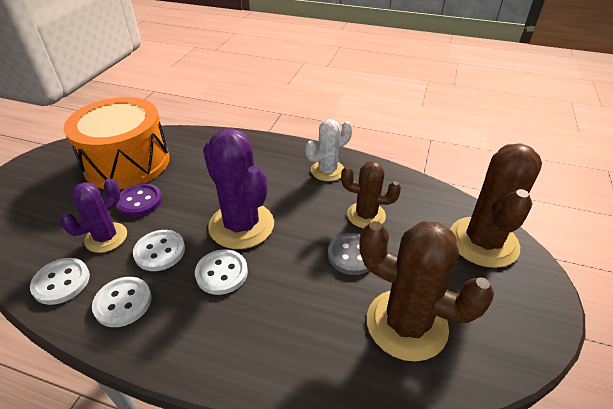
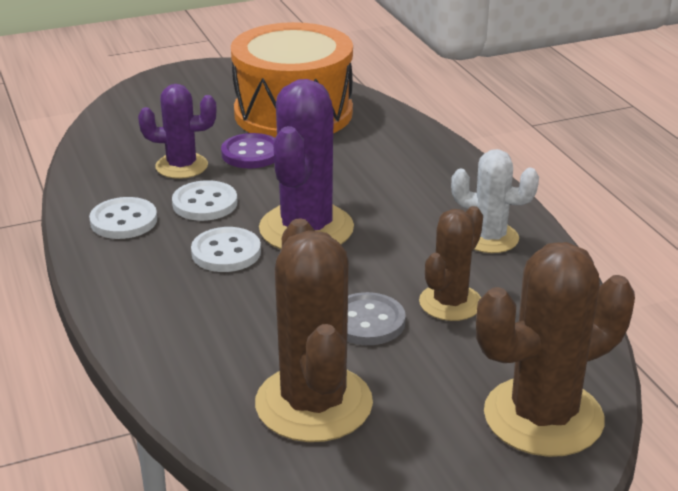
camera: 50 degrees right, 10 degrees down
(61, 282) = (105, 178): white button -> none
(366, 215) = (450, 303): brown cactus -> brown cactus turned 60 degrees clockwise

